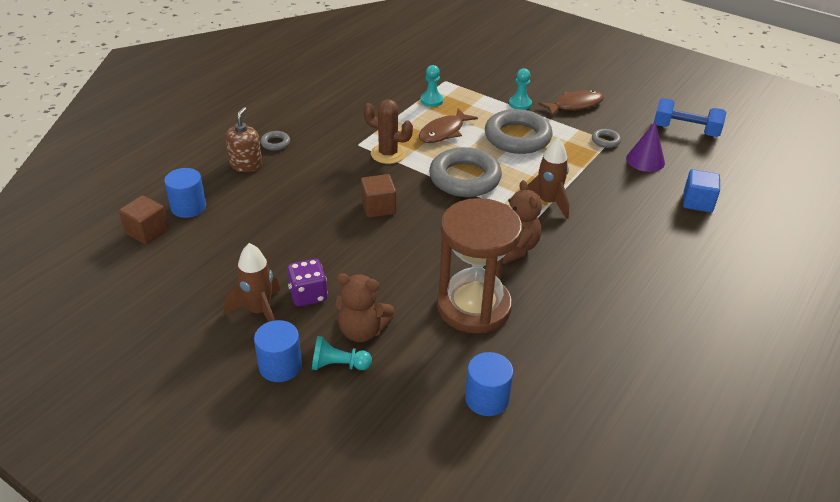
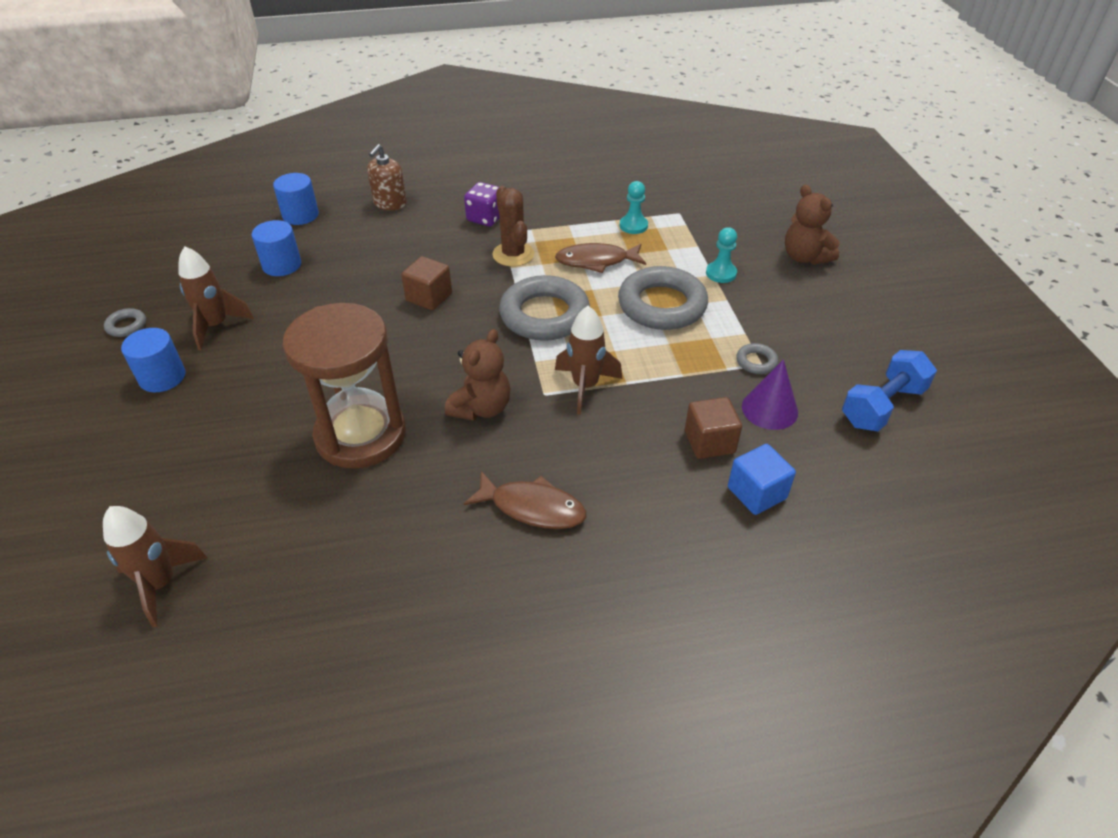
camera: 45 degrees right, 5 degrees up
(147, 231) = (248, 219): brown cube -> brown cube (709, 442)
(246, 165) = (390, 203): brown soap dispenser -> brown soap dispenser turned 150 degrees clockwise
(275, 143) = (439, 197): grey ring -> grey ring (126, 326)
(308, 295) = (265, 336): purple dice -> purple dice (485, 218)
(338, 365) = (195, 406): turquoise pawn -> none
(362, 331) = (252, 392): brown teddy bear -> brown teddy bear (805, 257)
(487, 399) = (241, 520): blue cylinder -> blue cylinder (282, 265)
(502, 464) = (161, 584): none -> brown rocket
(575, 105) = (783, 306): brown fish -> brown fish (532, 507)
(685, 130) = (882, 406): blue dumbbell -> blue dumbbell turned 75 degrees clockwise

